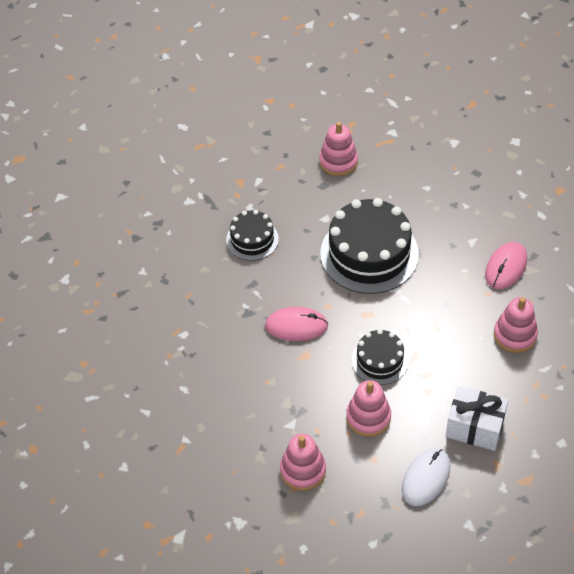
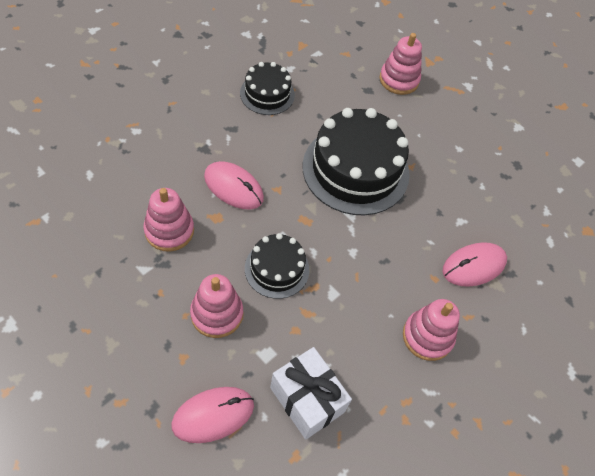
camera: 25 degrees right, 5 degrees up
(303, 470) = (111, 319): pink stacking toy -> pink stacking toy (169, 230)
(425, 478) = (213, 415): white mouse -> pink mouse

